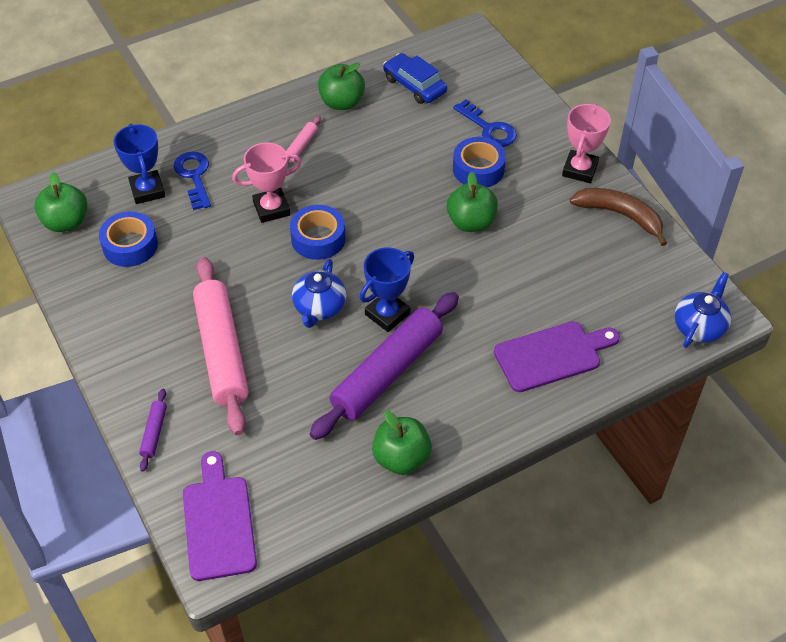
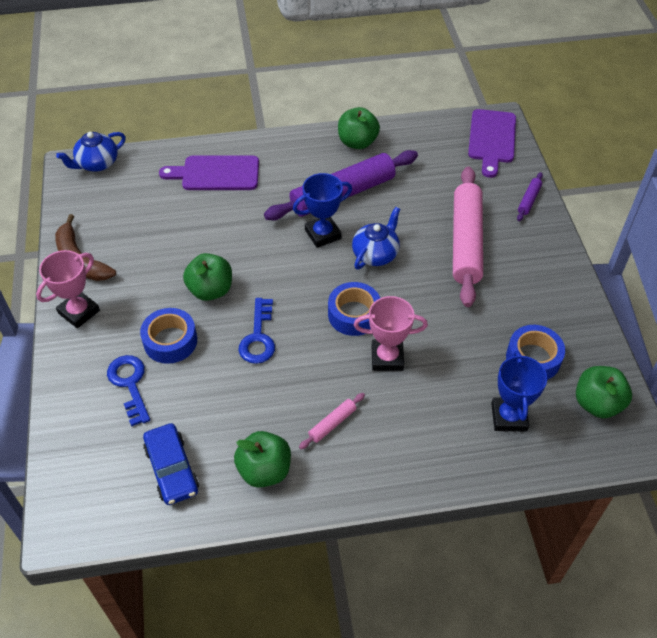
camera: 160 degrees left, 0 degrees up
(194, 176) = (456, 419): blue key -> blue key (258, 337)

